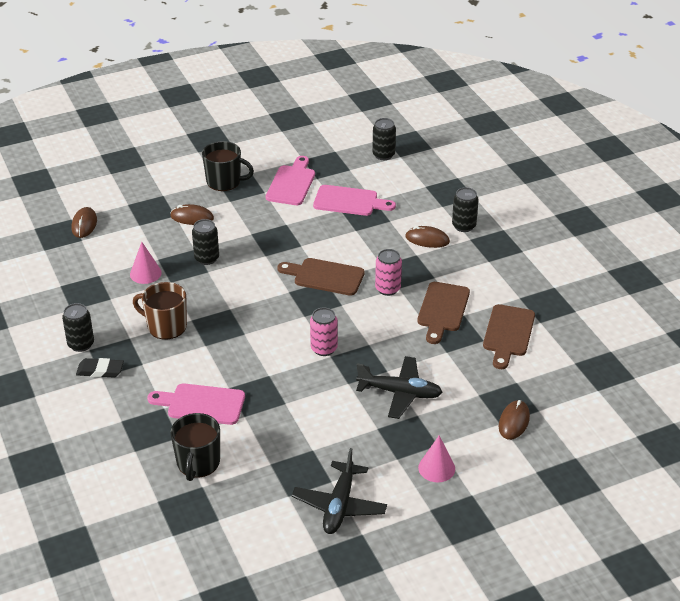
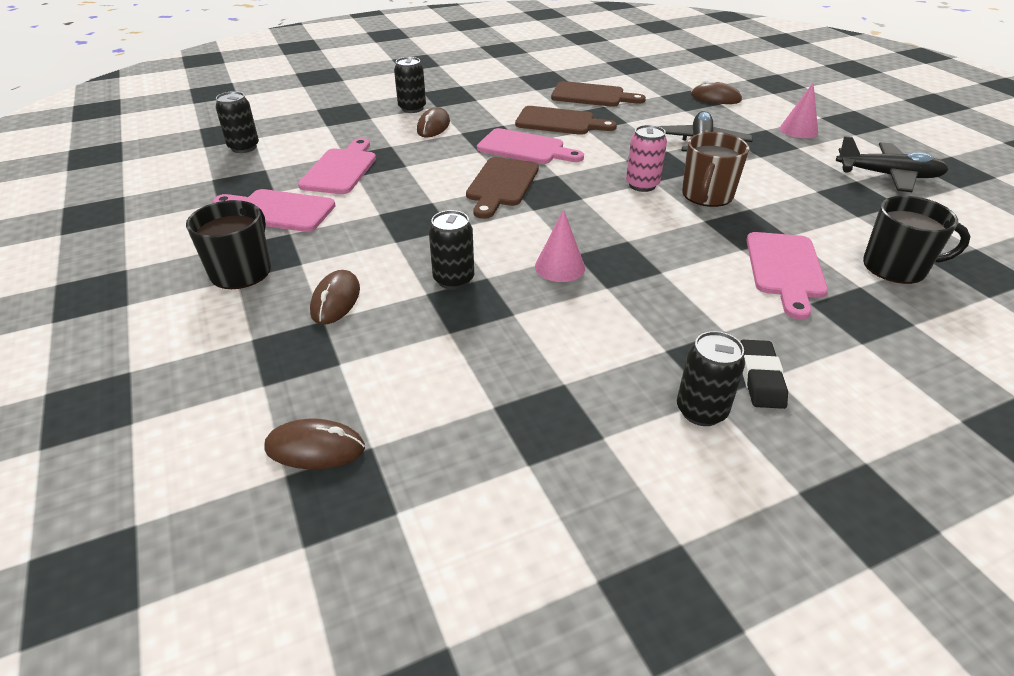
camera: 90 degrees left, 0 degrees up
(145, 273) = (490, 344): pink cone -> pink cone (560, 267)
(166, 326) = (628, 312): brown mug -> brown mug (707, 195)
(387, 289) = (525, 148): pink can -> pink cutting board

